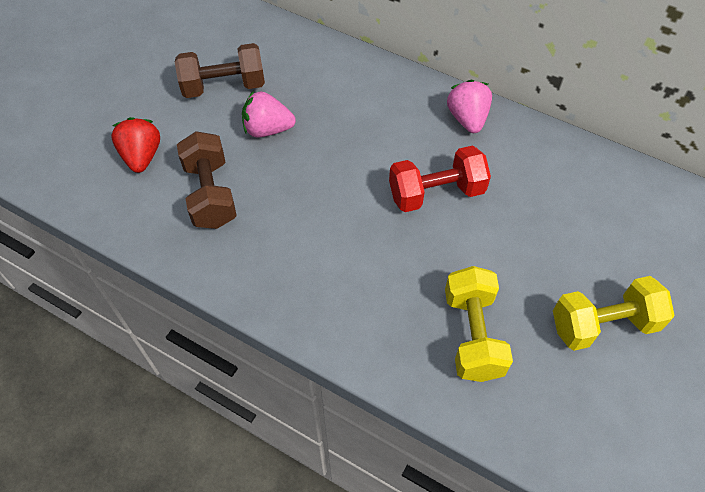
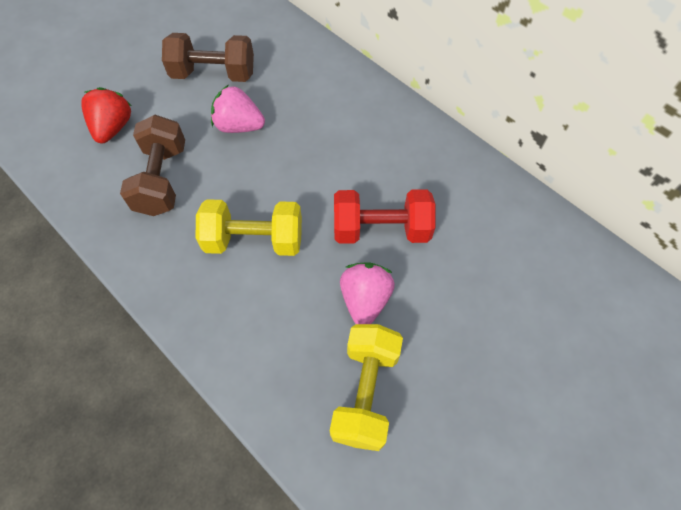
camera: 15 degrees right, 5 degrees up
(467, 119) = (440, 157): pink strawberry -> pink strawberry (365, 299)
(603, 324) = (508, 418): yellow dumbbell -> yellow dumbbell (254, 240)

